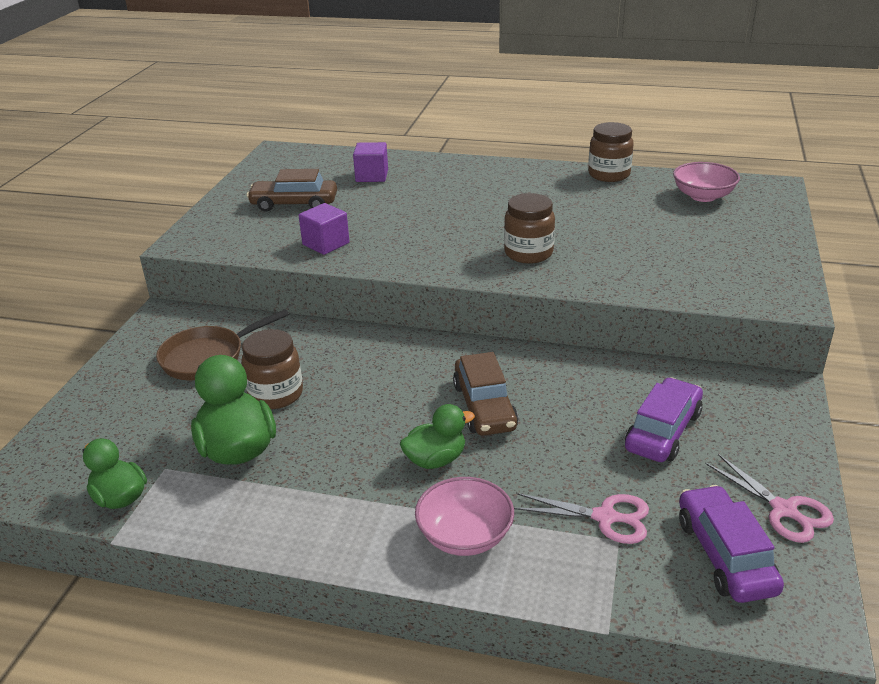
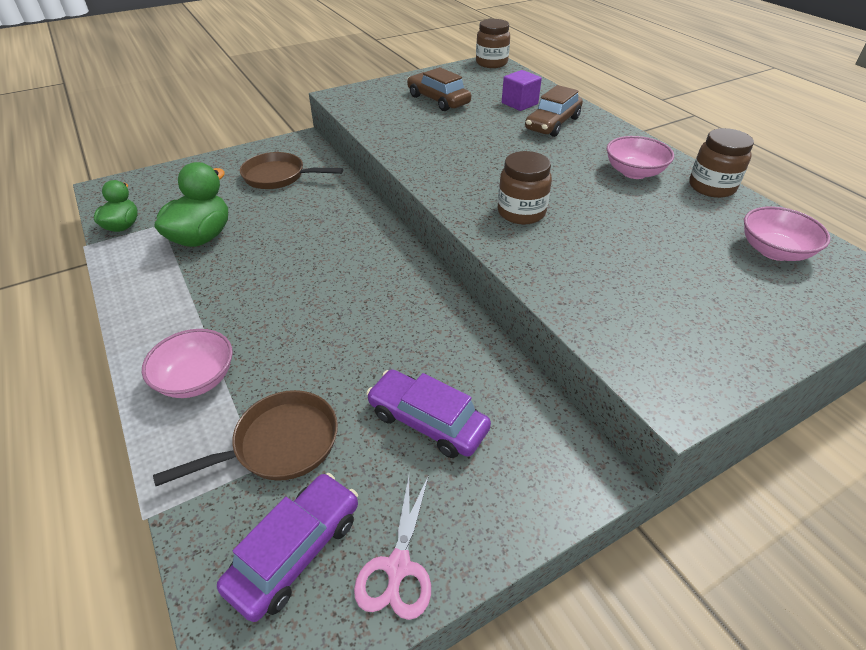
camera: 45 degrees right, 10 degrees up
(276, 394) = (269, 219): brown jar -> brown jar (491, 63)
(326, 244) = (407, 134): purple cube -> none
(435, 460) = (267, 319): green duck -> none
(484, 406) = (351, 308): brown car -> brown car (552, 123)
(548, 188) = (634, 172): none -> pink bowl
(605, 517) = (280, 444): pink scissors -> brown pan
(663, 431) = (427, 421): purple car -> purple car turned 135 degrees counterclockwise

